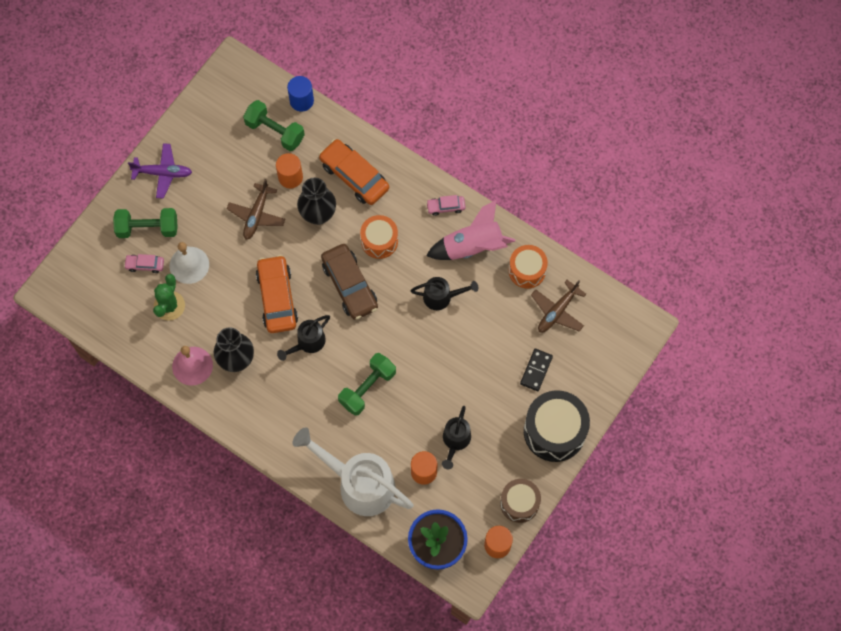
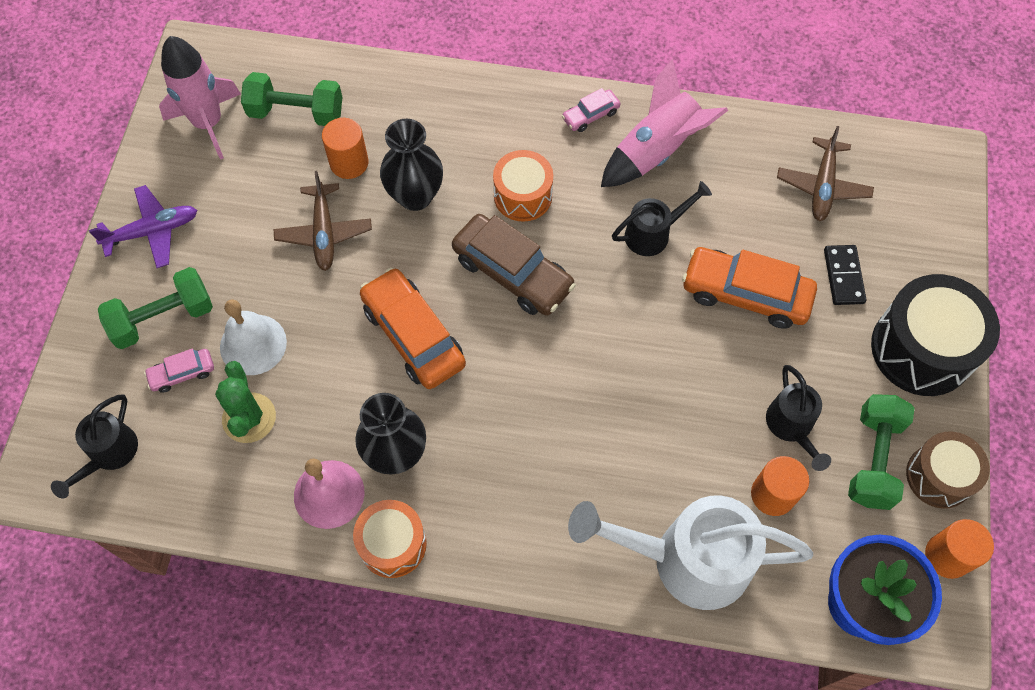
camera: 25 degrees left, 5 degrees down
(222, 117) = (208, 123): none -> pink rocket
(301, 101) = (315, 60): blue cylinder -> none
(307, 343) = (493, 381): black watering can -> black watering can (109, 454)
(354, 176) = (440, 126): orange car -> orange car (745, 294)
(367, 388) = (618, 407): green dumbbell -> green dumbbell (873, 459)
(527, 271) = (749, 151): orange drum -> orange drum (392, 544)

